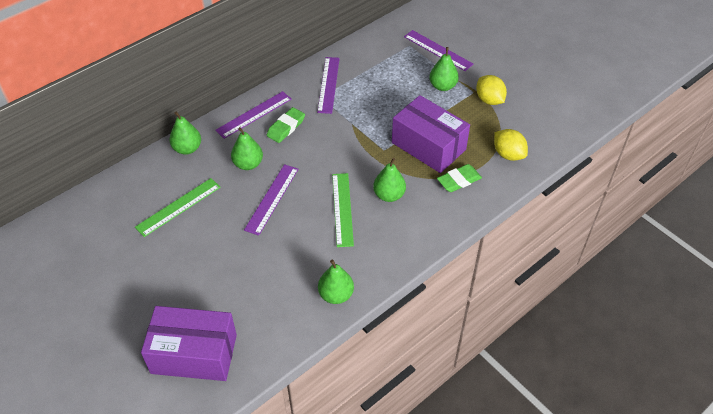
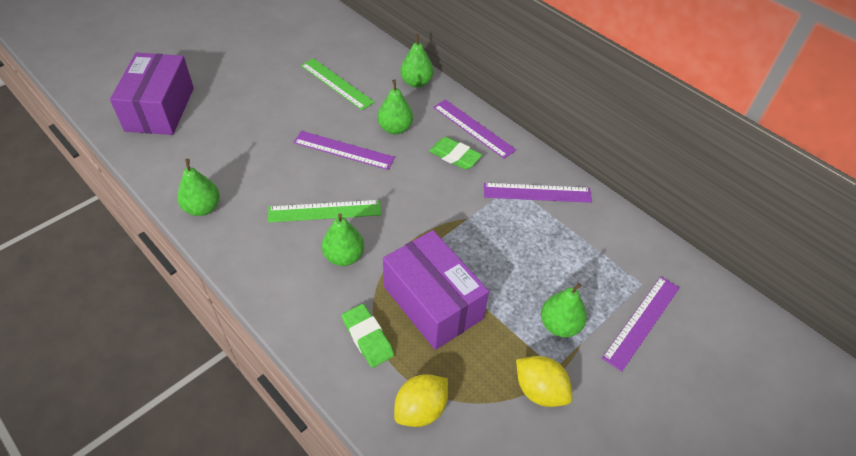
camera: 85 degrees right, 0 degrees up
(428, 146) = (432, 302): purple box -> purple box turned 75 degrees counterclockwise
(489, 100) = (540, 390): yellow lemon -> yellow lemon turned 75 degrees clockwise

